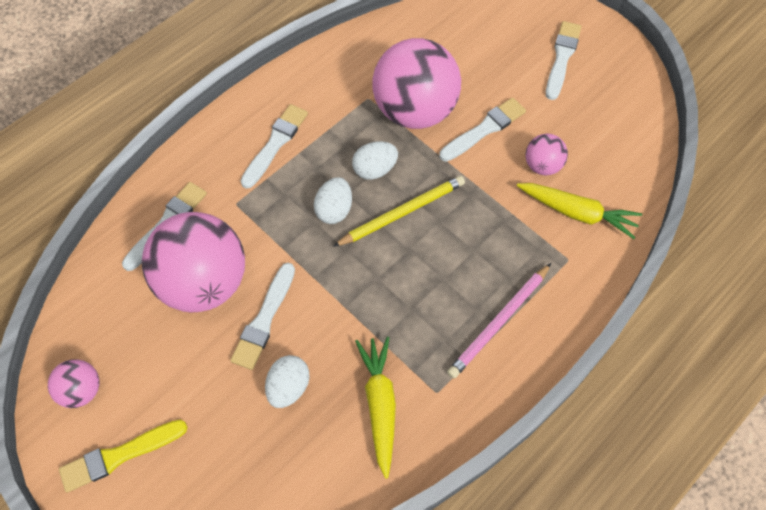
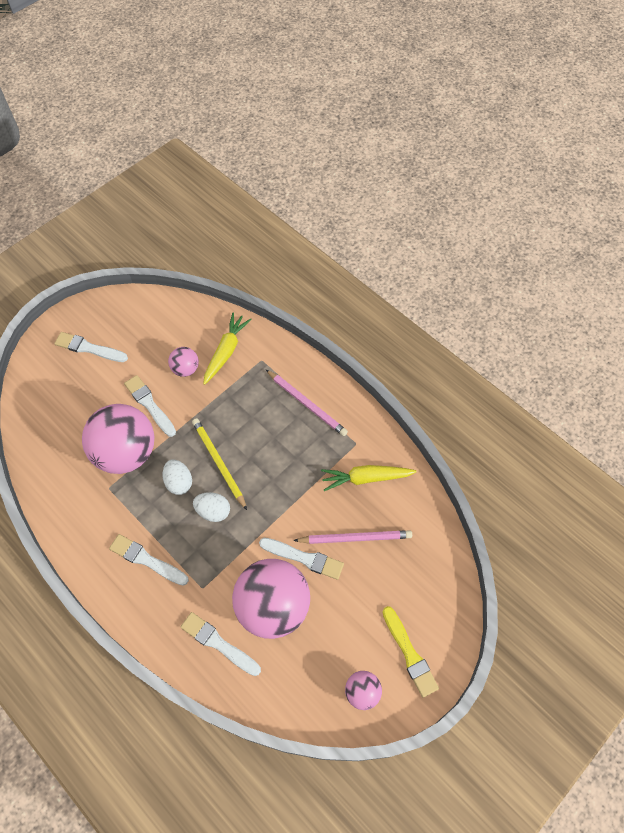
camera: 90 degrees left, 0 degrees up
(289, 387) = (355, 538): white egg -> pink pencil

